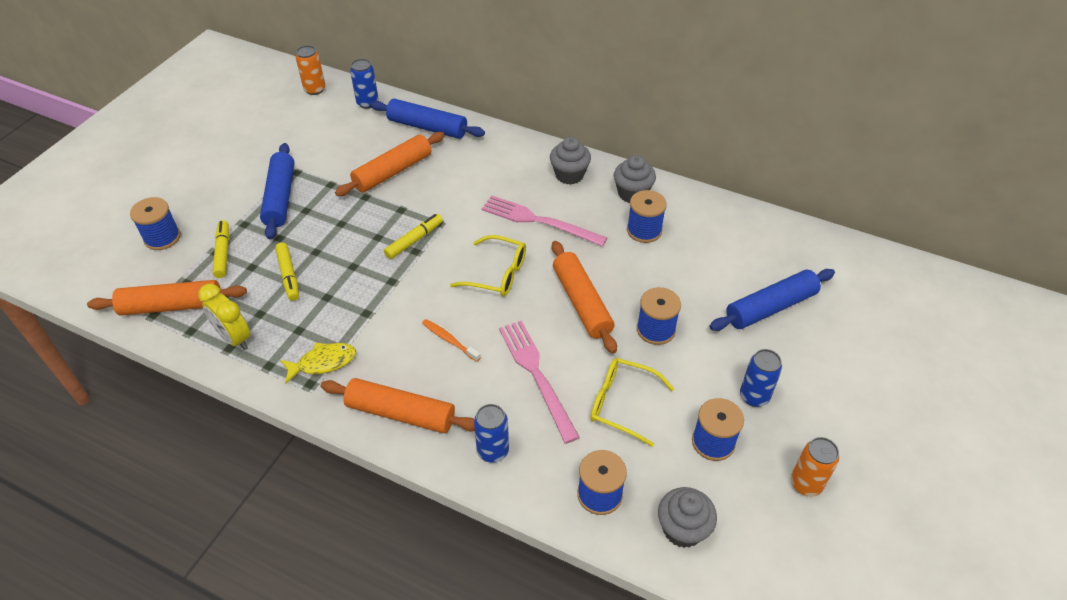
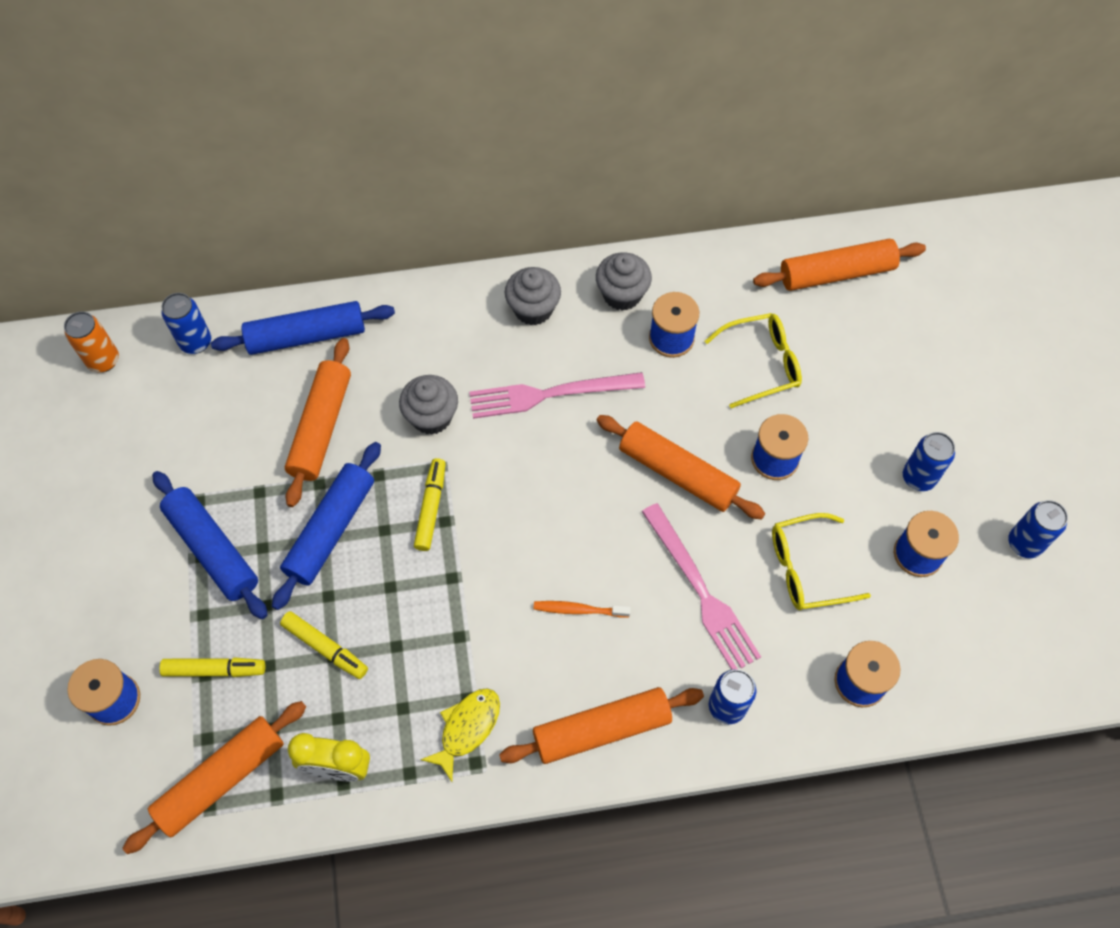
camera: 35 degrees left, 15 degrees up
(223, 253) = (215, 670): yellow marker -> yellow marker turned 135 degrees clockwise
(497, 274) = (561, 493): yellow glasses -> yellow glasses (762, 364)
(536, 375) = (701, 591): pink fork -> pink fork turned 150 degrees counterclockwise
(682, 529) = (956, 665): grey cupcake -> grey cupcake (431, 417)
(770, 307) = (863, 360): blue rolling pin -> blue rolling pin (331, 529)
(793, 250) = (836, 273): none -> orange rolling pin
(806, 484) = (1024, 543): orange can -> blue can

